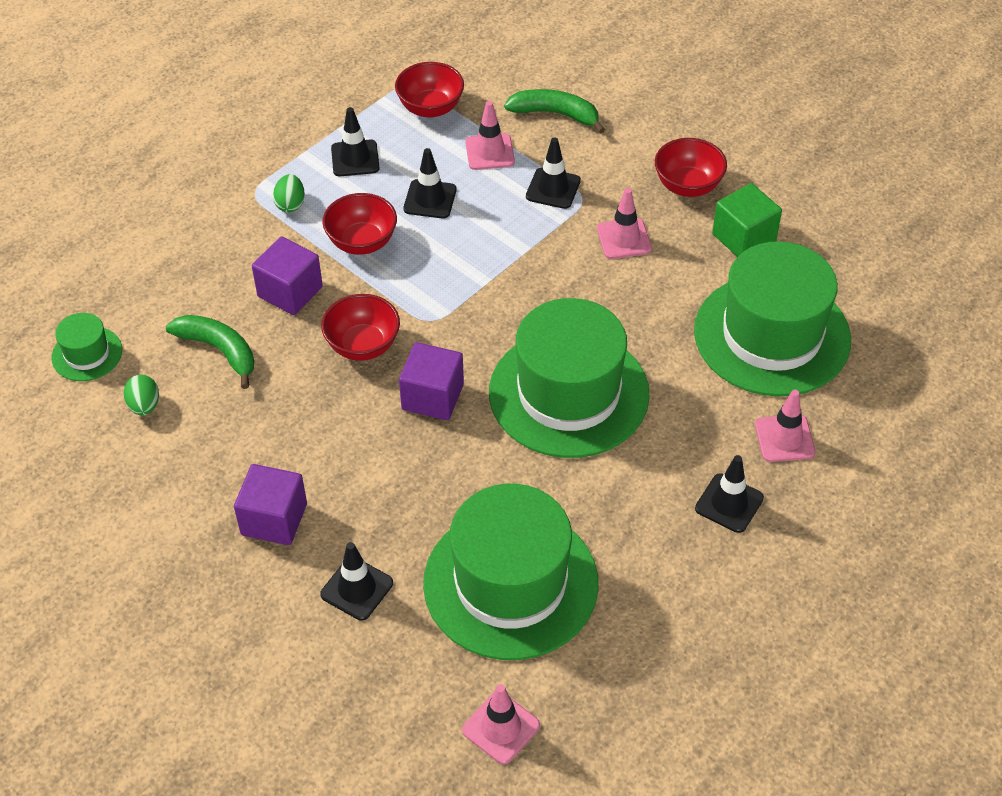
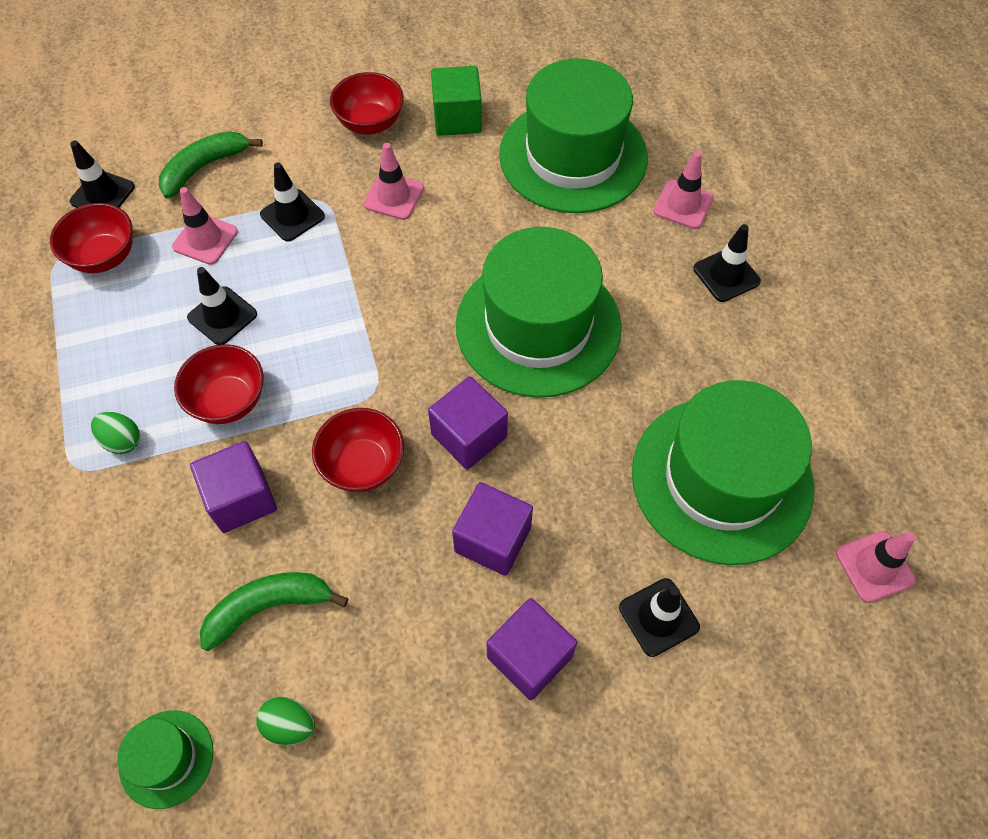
camera: 60 degrees left, 10 degrees up
(354, 453) = (492, 539): none -> purple cube
(355, 158) = (112, 352): black traffic cone -> black traffic cone (102, 194)

